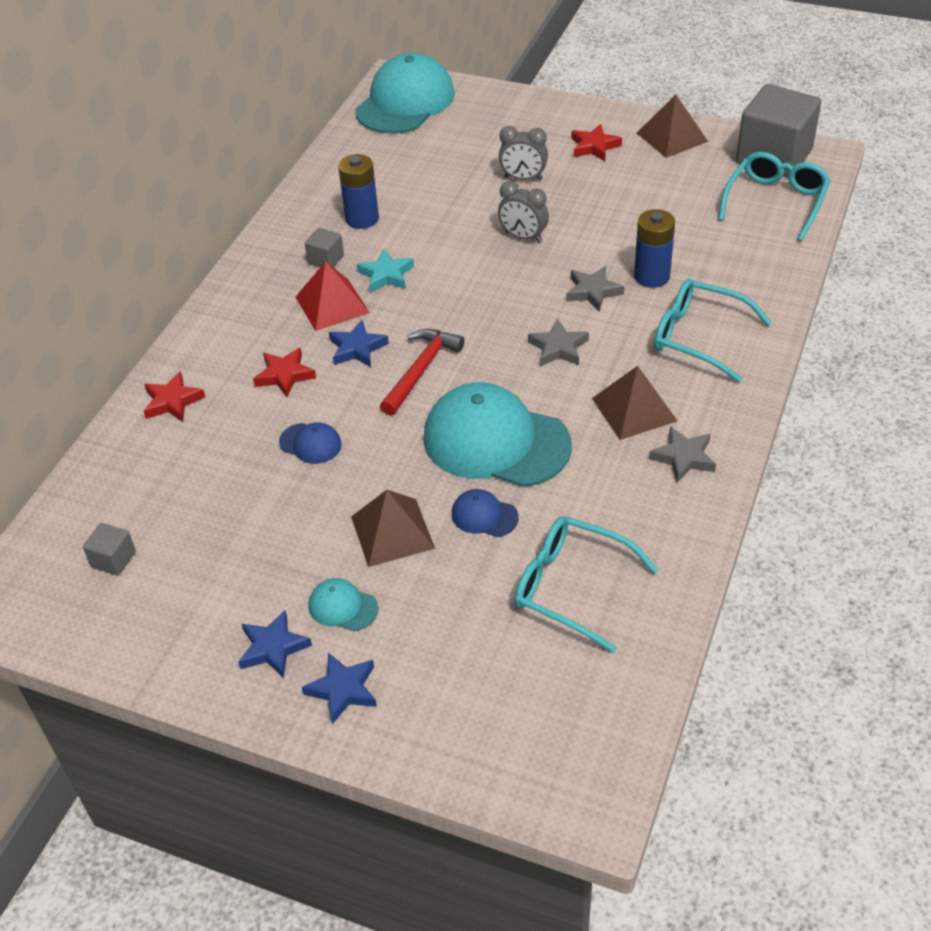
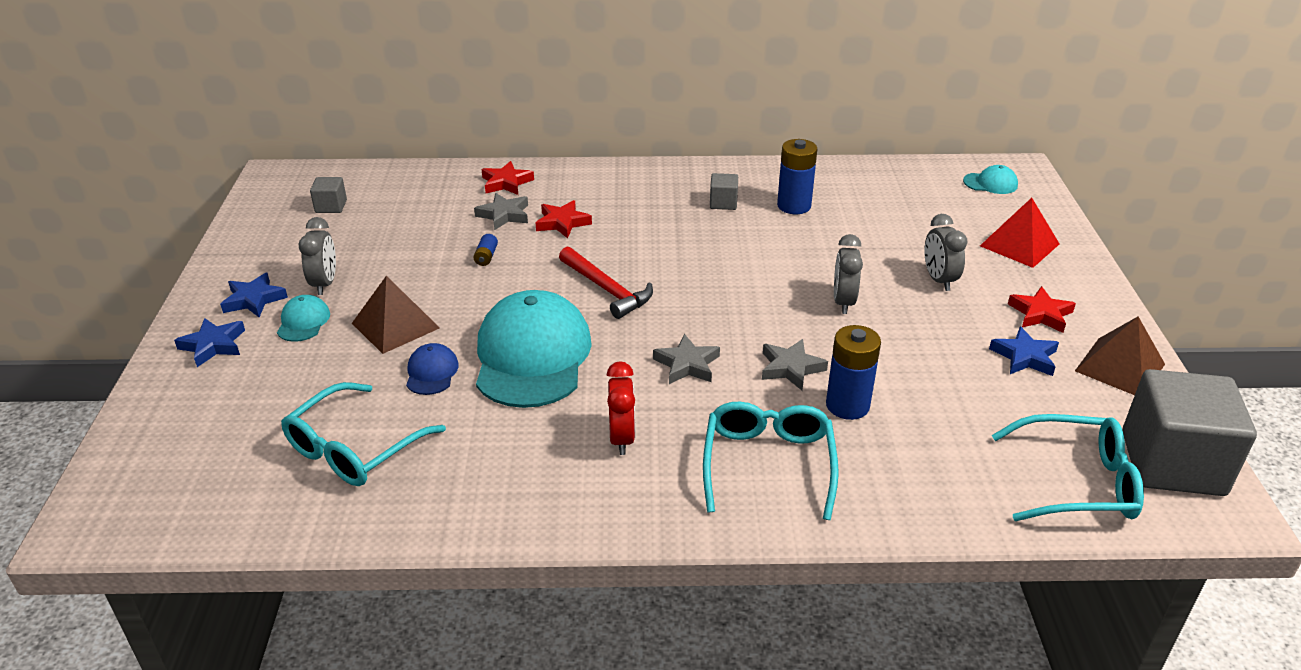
camera: 65 degrees right, 10 degrees down
(279, 581) = (324, 284): none -> grey clock
(310, 443) = (486, 257): blue cap -> blue battery
(332, 304) = (666, 221): red pyramid -> red pyramid (1019, 244)
(357, 348) = (616, 249): blue star -> blue star (1024, 357)
(386, 275) = (725, 238): turquoise star -> none
(405, 102) = (990, 183): turquoise cap -> turquoise cap, size x0.43
(421, 370) = (607, 289): red hammer -> red hammer turned 45 degrees clockwise
(571, 587) = (354, 449): turquoise glasses -> turquoise glasses turned 150 degrees counterclockwise
(634, 409) = (621, 438): brown pyramid -> red clock
(684, 457) = (564, 492): grey star -> grey star (504, 215)

